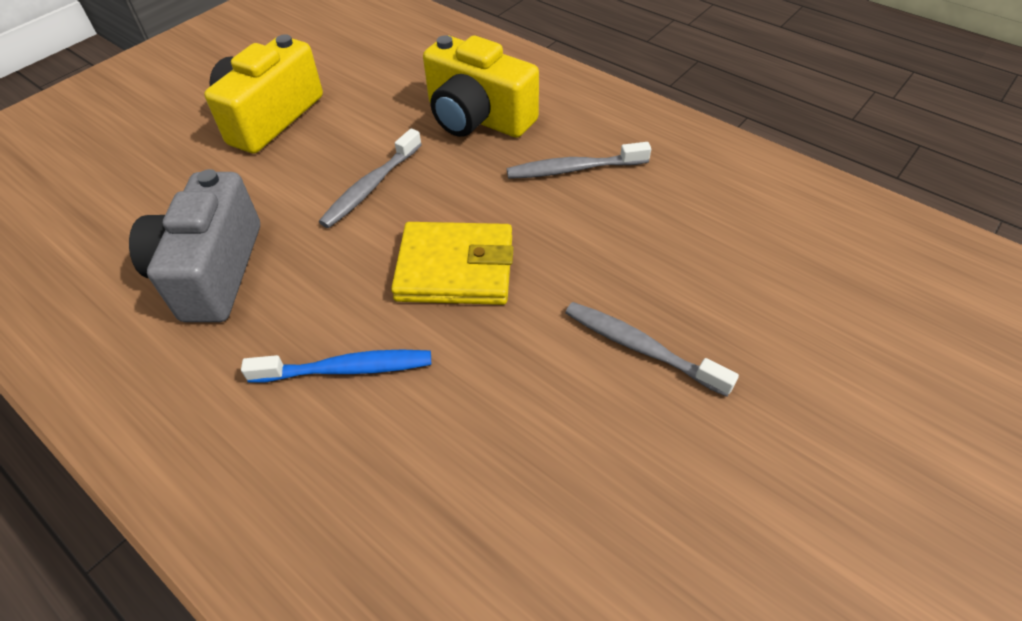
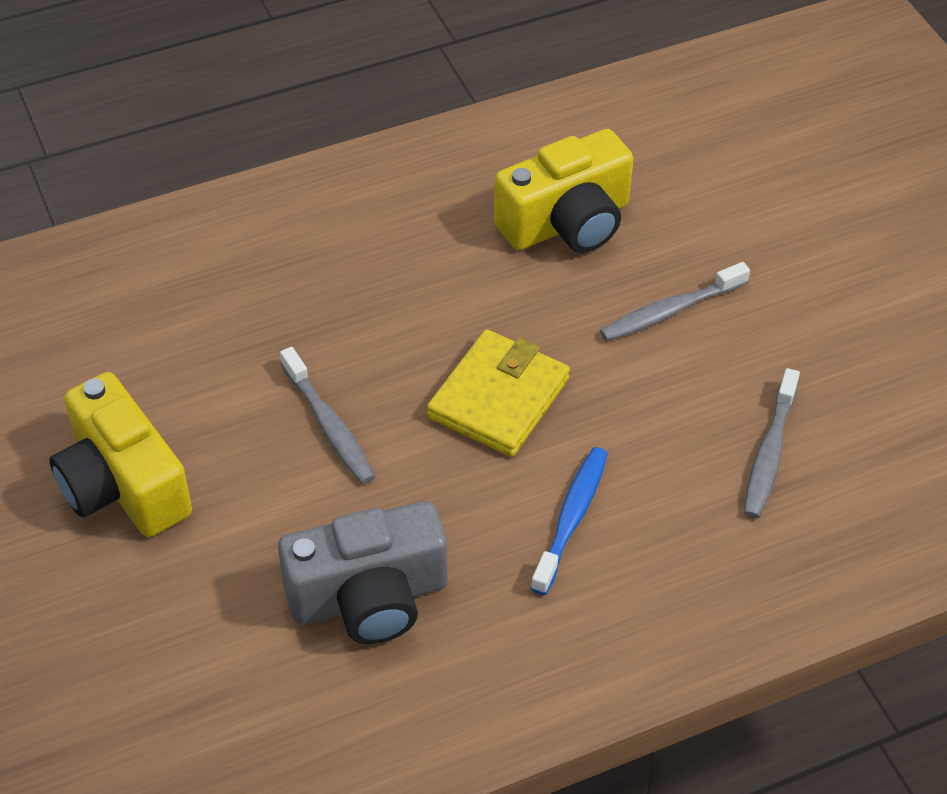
camera: 65 degrees left, 0 degrees up
(212, 271) = (369, 597): grey camera -> grey camera turned 45 degrees counterclockwise
(477, 118) = (279, 295): yellow camera -> yellow camera (567, 222)
(573, 169) = (423, 255): grey toothbrush -> grey toothbrush (769, 453)

